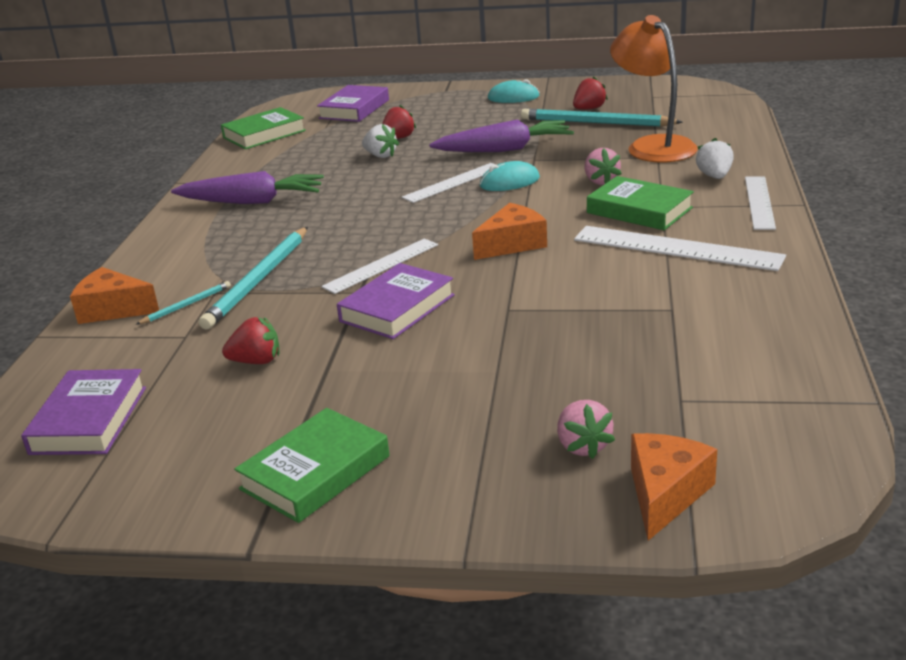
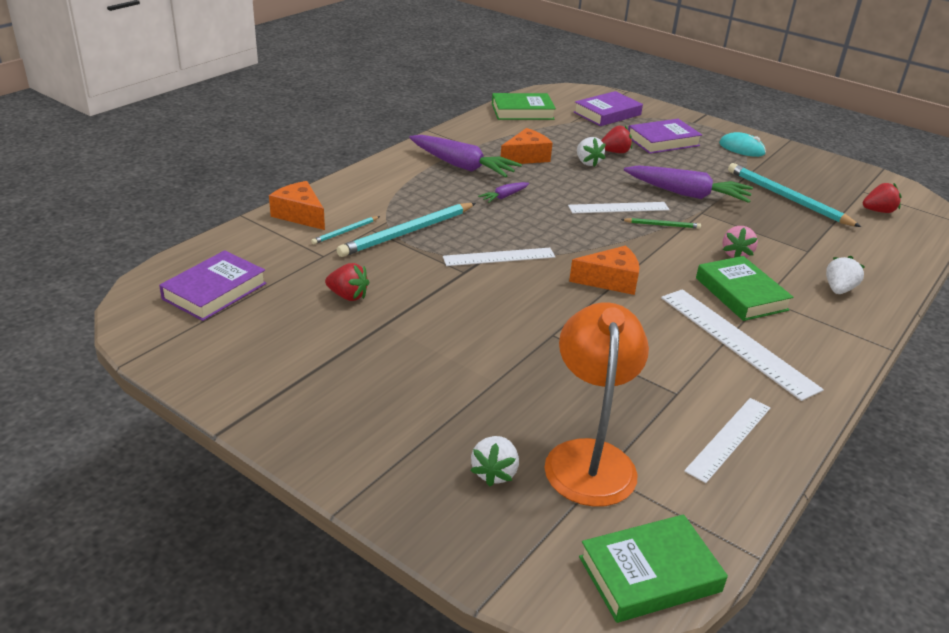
camera: 25 degrees right, 5 degrees up
(186, 305) = (345, 232): turquoise pencil -> turquoise pencil turned 150 degrees clockwise
(315, 472) = (305, 399): green book -> green book (649, 574)
(328, 213) = (504, 196): none -> purple carrot
(397, 308) = (476, 297): purple book -> purple book (663, 141)
(509, 182) = (662, 225): turquoise mouse -> green pencil
(583, 446) = (494, 472): pink strawberry -> white strawberry
(589, 109) = (794, 183): red strawberry -> red strawberry (878, 211)
(653, 146) = (814, 239): orange lamp -> orange lamp (589, 457)
(665, 494) = (513, 542): orange cheese -> orange cheese (526, 157)
(759, 202) = (853, 330): white ruler -> white ruler (728, 438)

